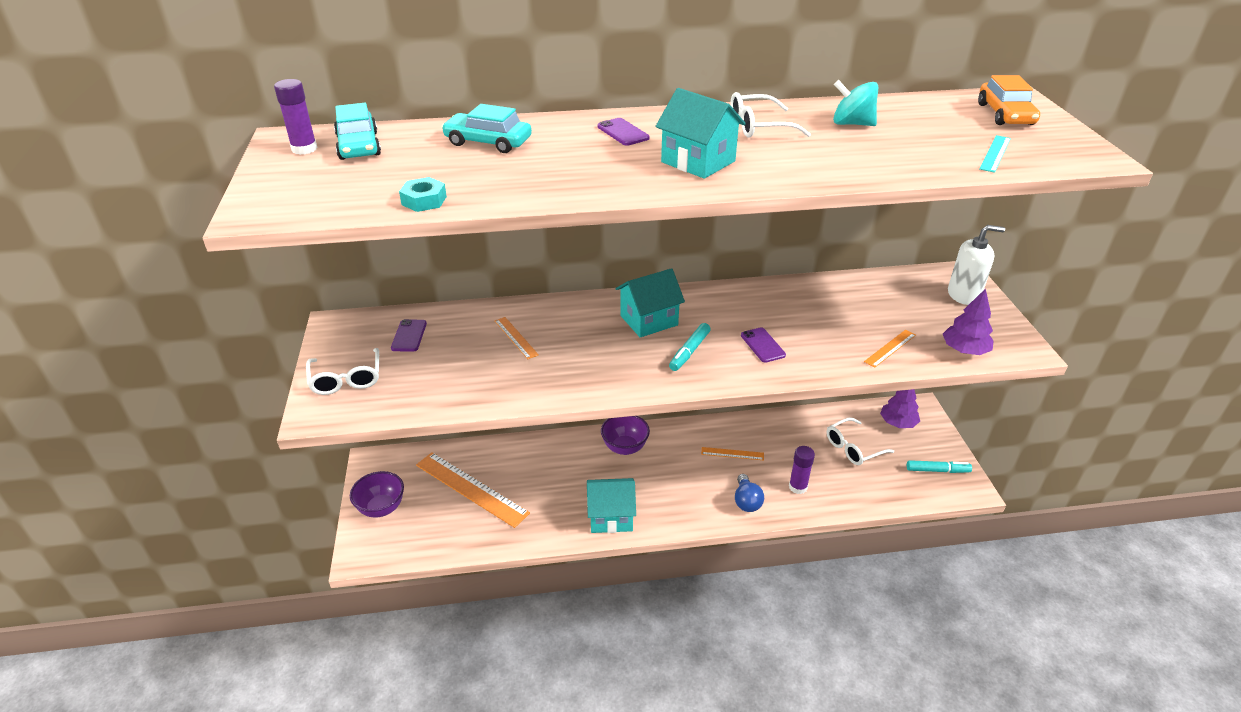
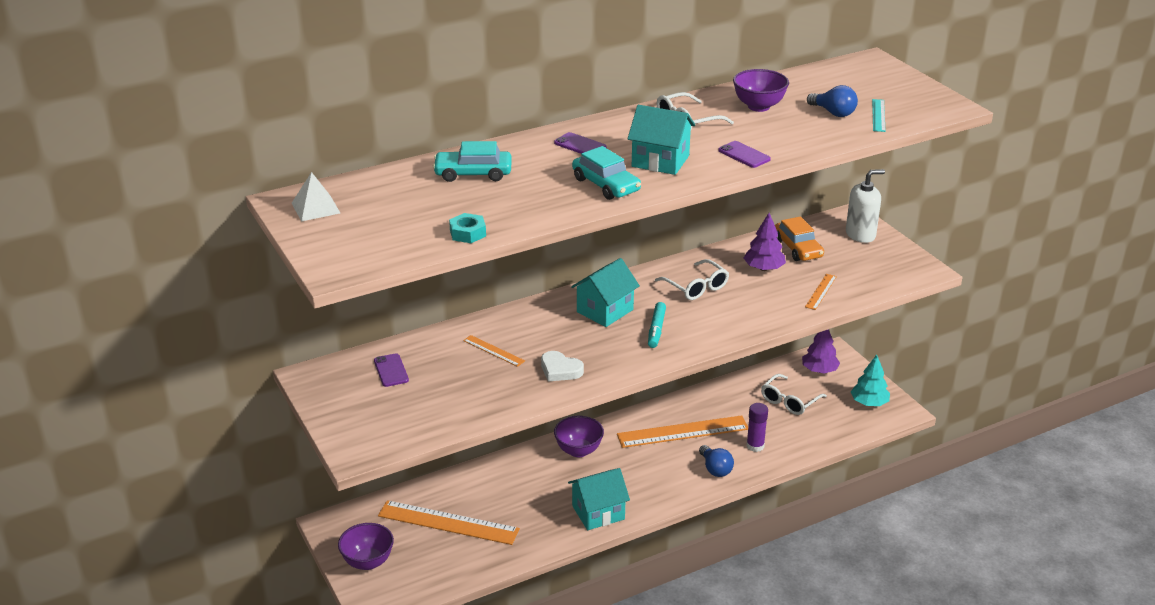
camera: 20 degrees left, 5 degrees down
(304, 149) = (315, 208): purple glue stick -> white pyramid
(346, 379) = (361, 419): white glasses -> white glasses (696, 287)
(358, 146) = (362, 196): turquoise car -> turquoise car (606, 185)
(566, 373) = (560, 370): none -> white heart
(732, 454) = (683, 432): orange ruler -> orange ruler, size x2.10
(762, 345) = (715, 311): purple phone -> purple phone (744, 155)
(852, 124) = (758, 106): turquoise spinning top -> purple bowl
(937, 470) = (869, 403): turquoise marker -> turquoise tree
(939, 143) = (833, 113): none -> blue light bulb
(964, 350) = (880, 281): purple tree -> purple tree (764, 268)
(1005, 114) = (870, 78): orange car -> orange car (797, 248)

